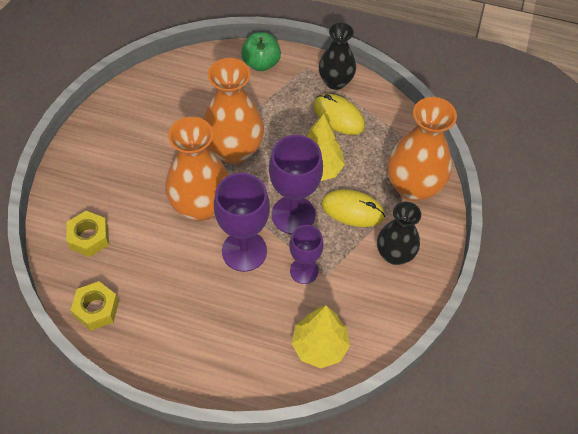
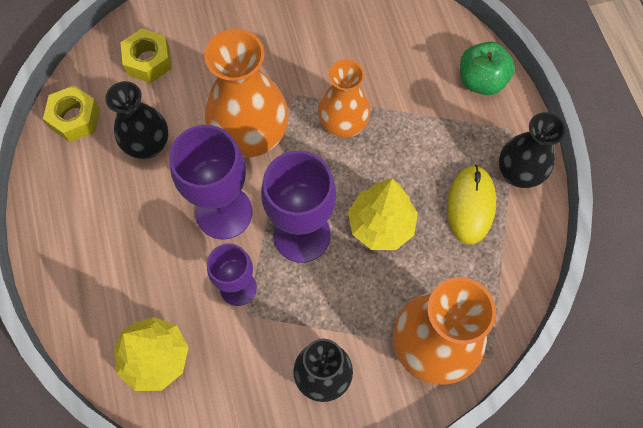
camera: 60 degrees right, 10 degrees up
(157, 272) = (148, 145): none -> black vase
(234, 150) = (343, 125): orange vase -> orange vase, size x0.65
(352, 210) = (351, 295): yellow mouse -> none

